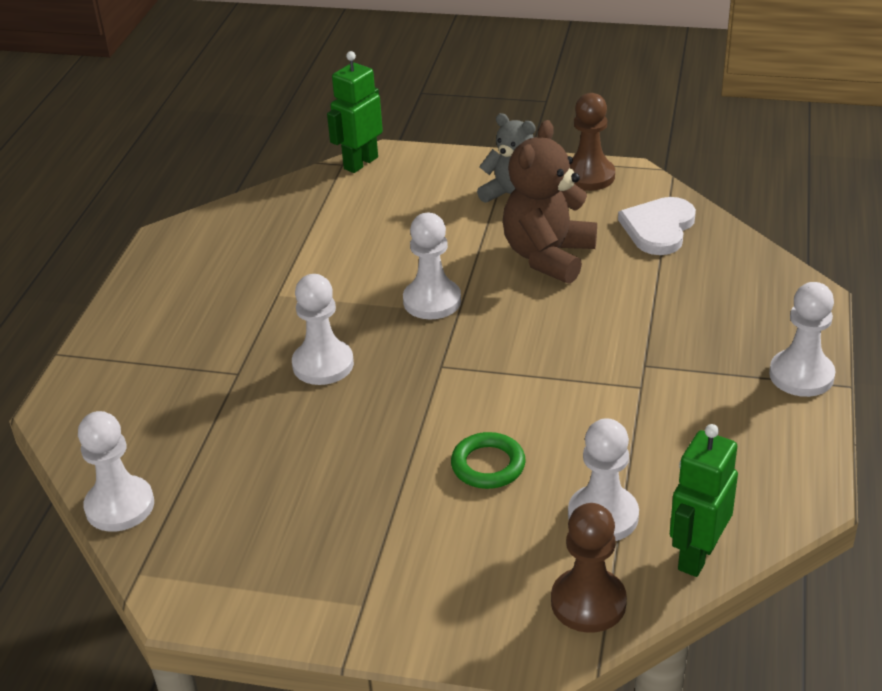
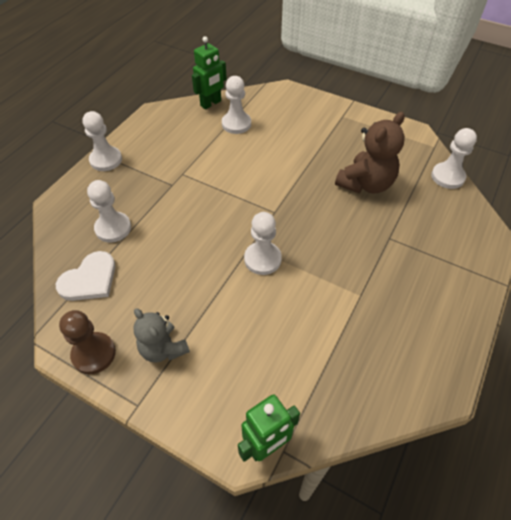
camera: 165 degrees left, 15 degrees up
(323, 364) = (339, 230): white pawn -> white pawn (113, 228)
(488, 465) = (273, 154): green ring -> none
(548, 256) = (174, 275): brown teddy bear -> brown teddy bear (365, 184)
(588, 602) = (259, 99): brown pawn -> none

